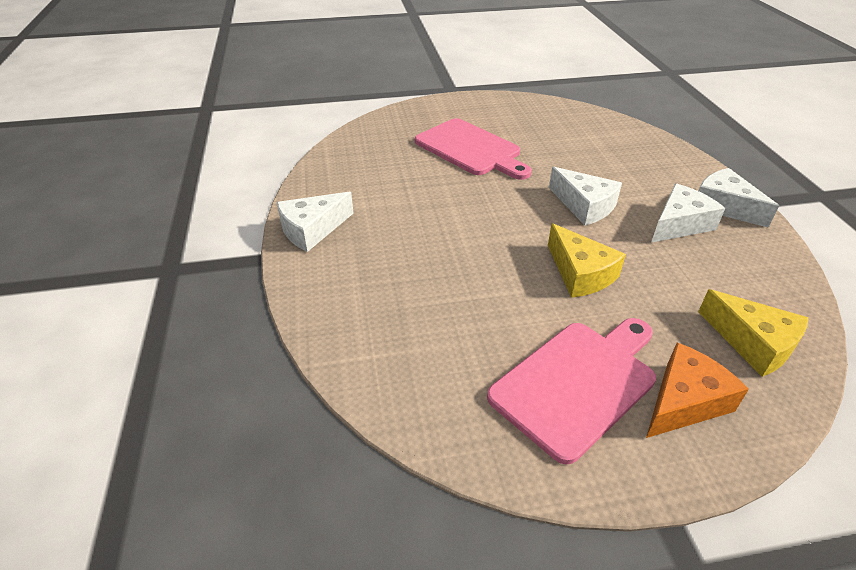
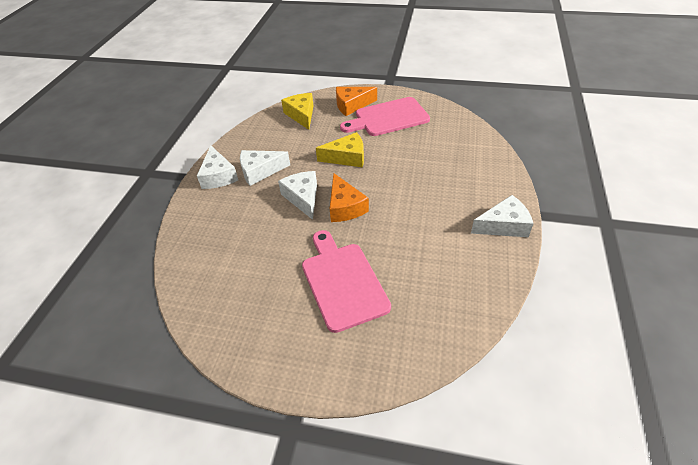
camera: 155 degrees left, 5 degrees up
(522, 208) = (345, 207): none -> orange cheese
(580, 273) = (347, 157): yellow cheese -> yellow cheese turned 90 degrees clockwise

